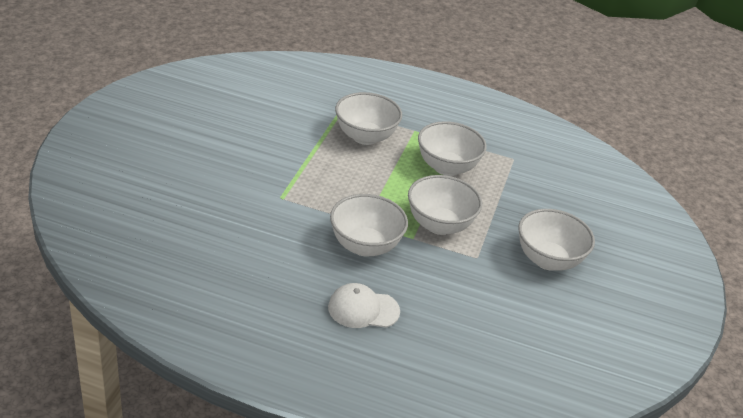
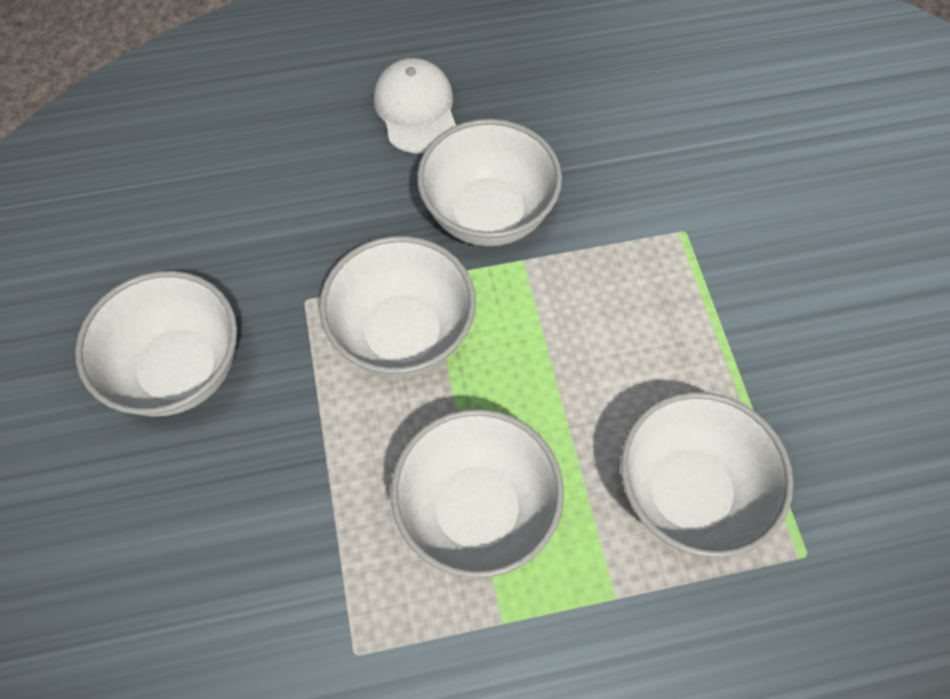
camera: 155 degrees right, 25 degrees up
(363, 309) = (416, 109): white cap -> white cap turned 75 degrees counterclockwise

